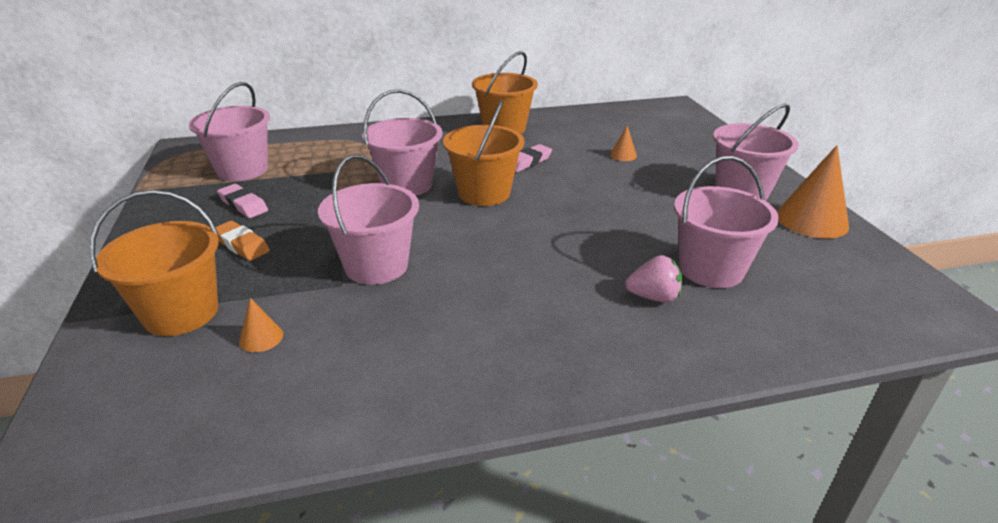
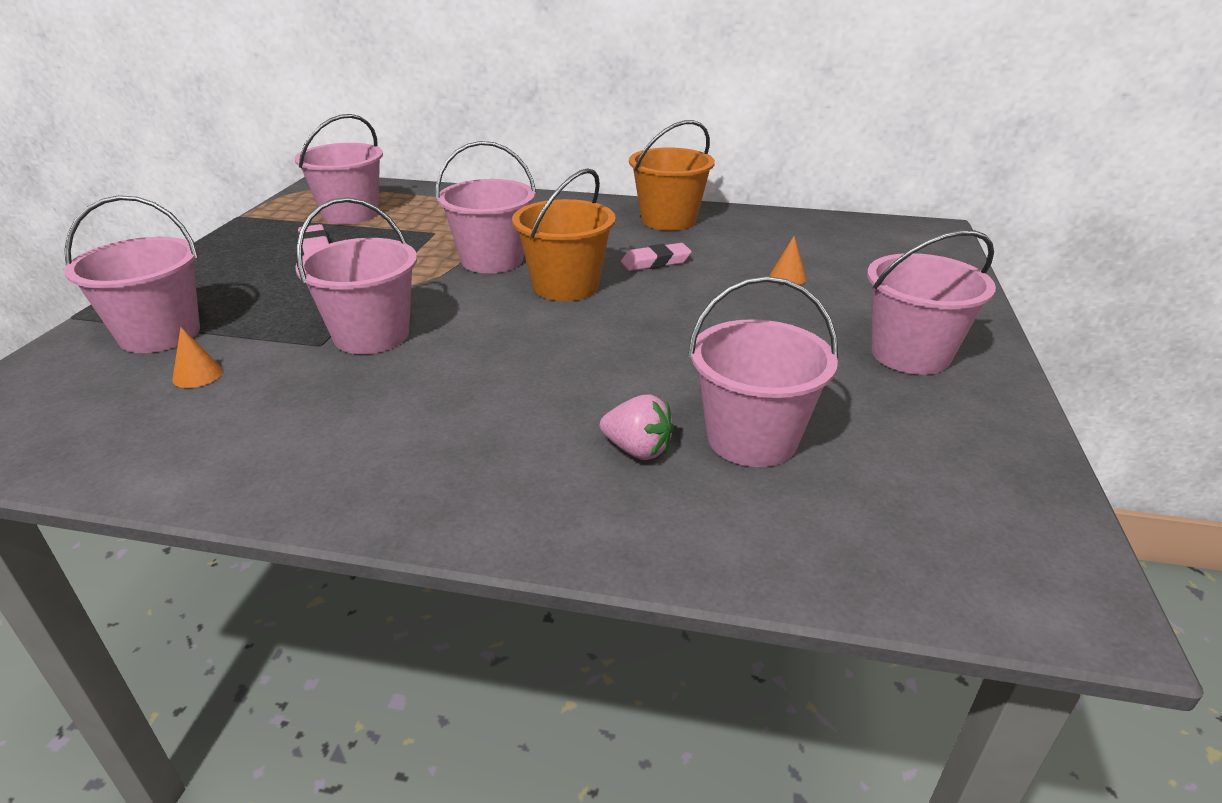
camera: 25 degrees right, 0 degrees up
(181, 313) = (160, 334): orange bucket -> pink bucket
(241, 245) = (274, 285): orange eraser -> none
(811, 220) = (978, 415): orange cone -> none

